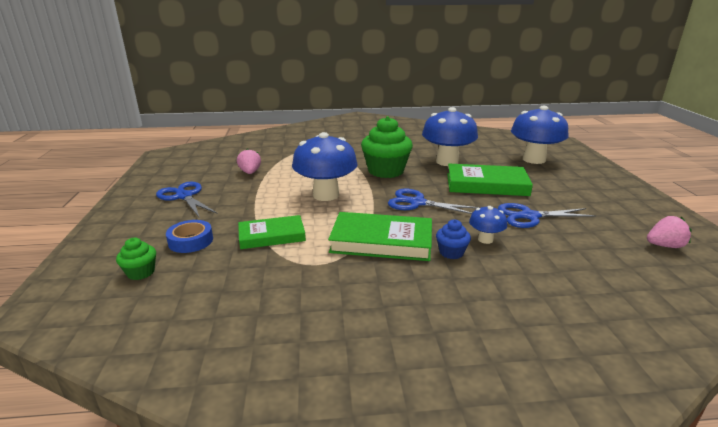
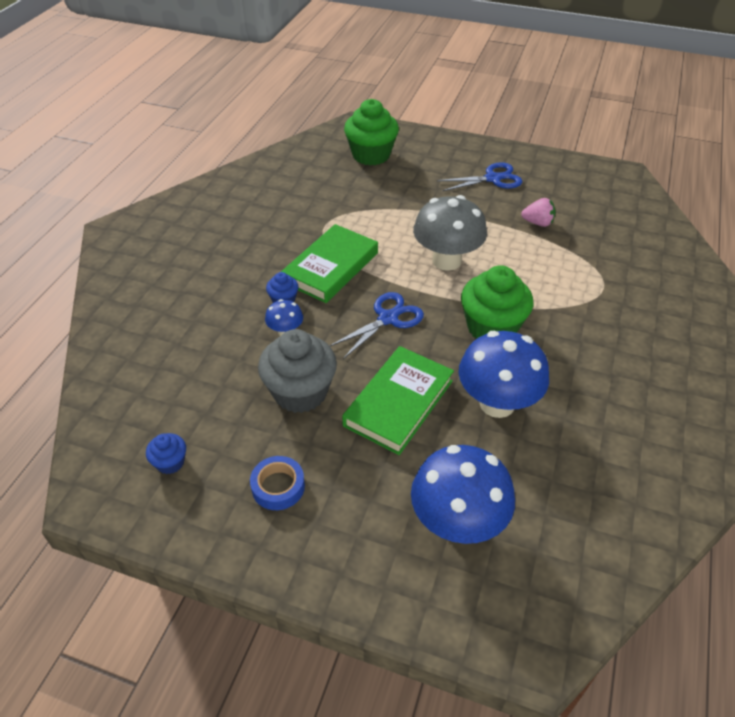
camera: 115 degrees right, 20 degrees up
(141, 272) = (371, 155): green cupcake -> green cupcake, size x2.10
(191, 241) = (402, 176): blue tape -> blue tape (278, 487)
(272, 235) = (383, 213): green book -> none
(326, 195) = (446, 260): blue mushroom -> grey mushroom
(529, 216) = (300, 392): blue scissors -> grey cupcake
(664, 246) = (170, 462): pink strawberry -> blue cupcake

